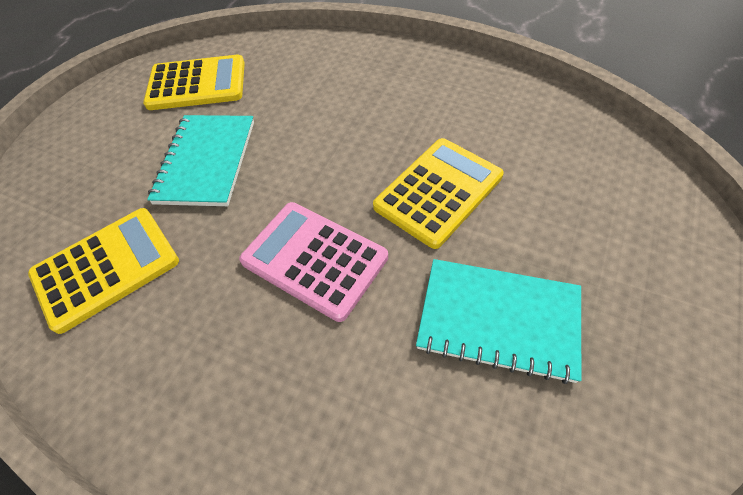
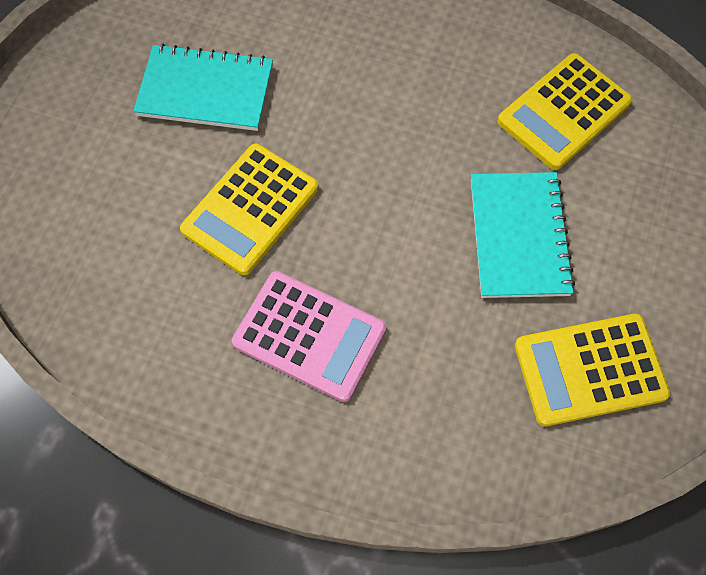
camera: 170 degrees right, 10 degrees up
(314, 259) = (368, 131): pink calculator -> pink calculator (309, 336)

